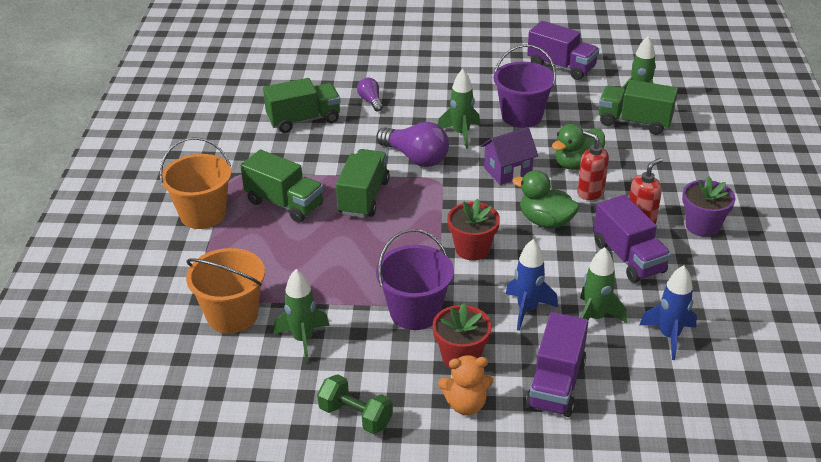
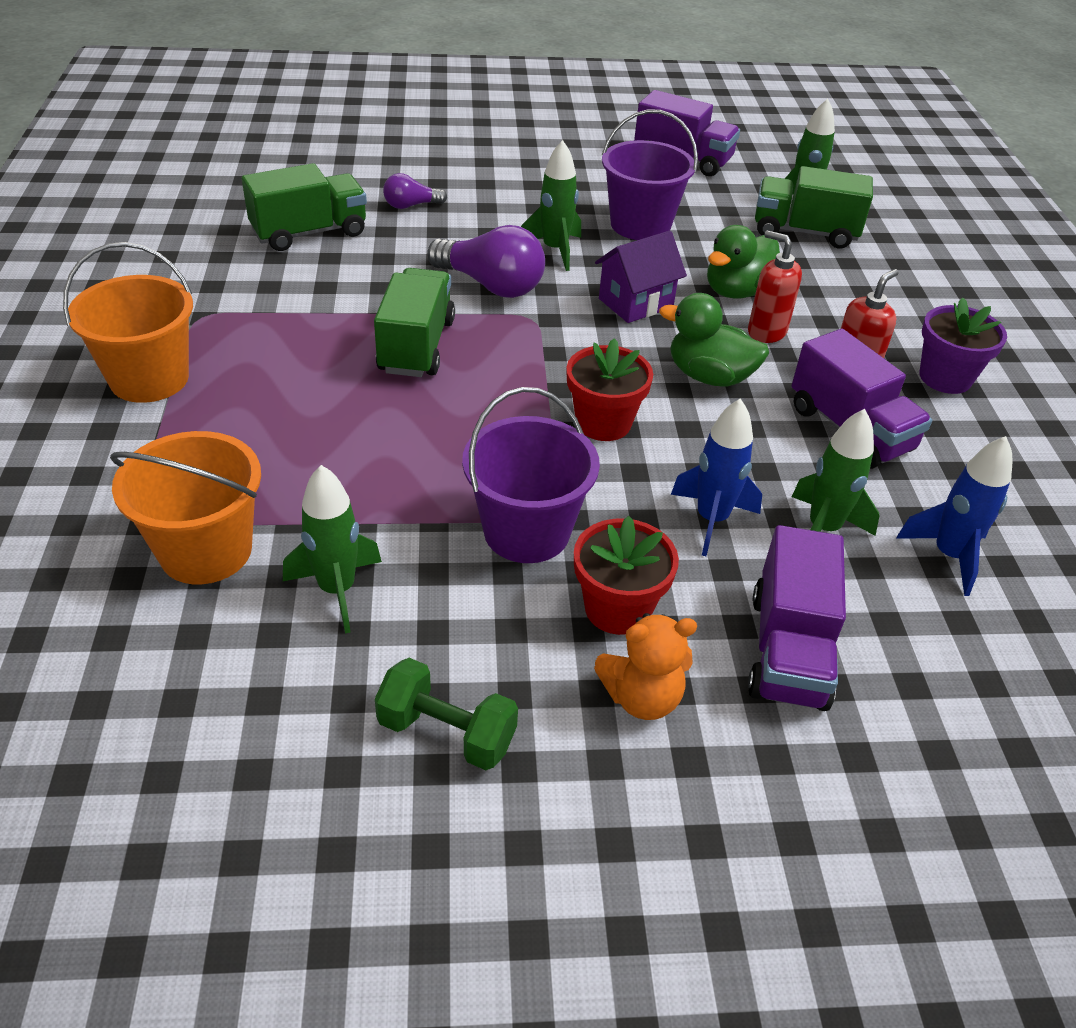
camera: 10 degrees left, 5 degrees up
(284, 204) = (287, 358): green truck -> none
(371, 101) = (411, 205): purple light bulb -> purple light bulb turned 75 degrees counterclockwise

